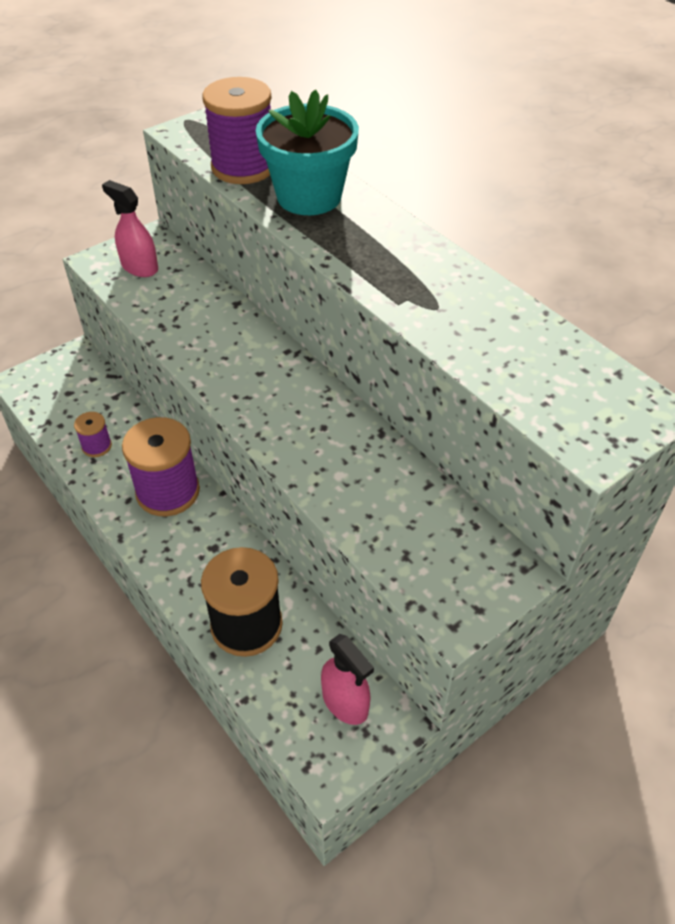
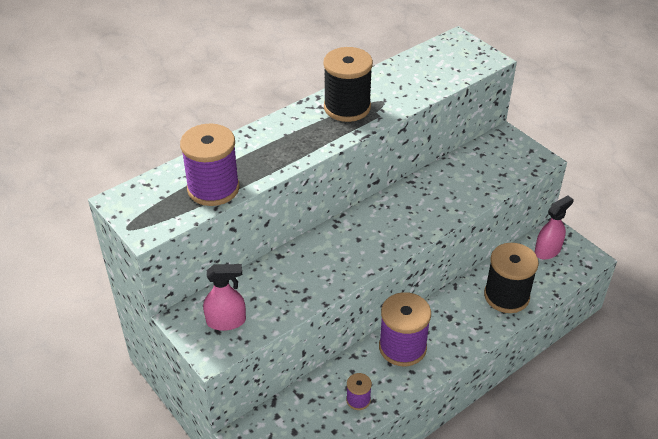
camera: 90 degrees left, 5 degrees down
(139, 267) = (226, 321): pink spray bottle -> pink spray bottle turned 135 degrees counterclockwise
(309, 197) = (259, 153): turquoise flower pot -> none
(415, 270) = (347, 107): none -> black spool

